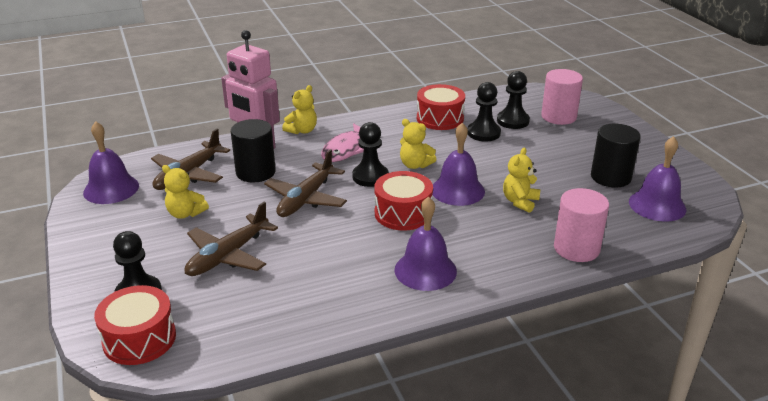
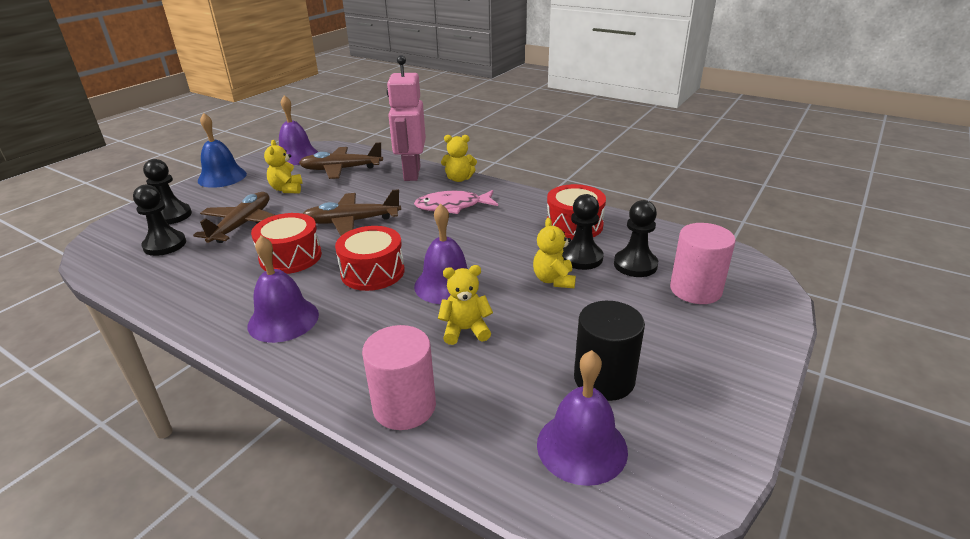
camera: 55 degrees right, 0 degrees up
(87, 244) = (222, 177): none -> blue bell
(139, 339) = (117, 237): red drum -> red drum (290, 257)
(228, 255) = (242, 225): brown plane -> brown plane turned 105 degrees clockwise
(255, 172) = (371, 188): black cylinder -> none
(370, 177) = (419, 234): black pawn -> black pawn (165, 245)
(415, 165) = (466, 246): yellow teddy bear -> yellow teddy bear (554, 280)

